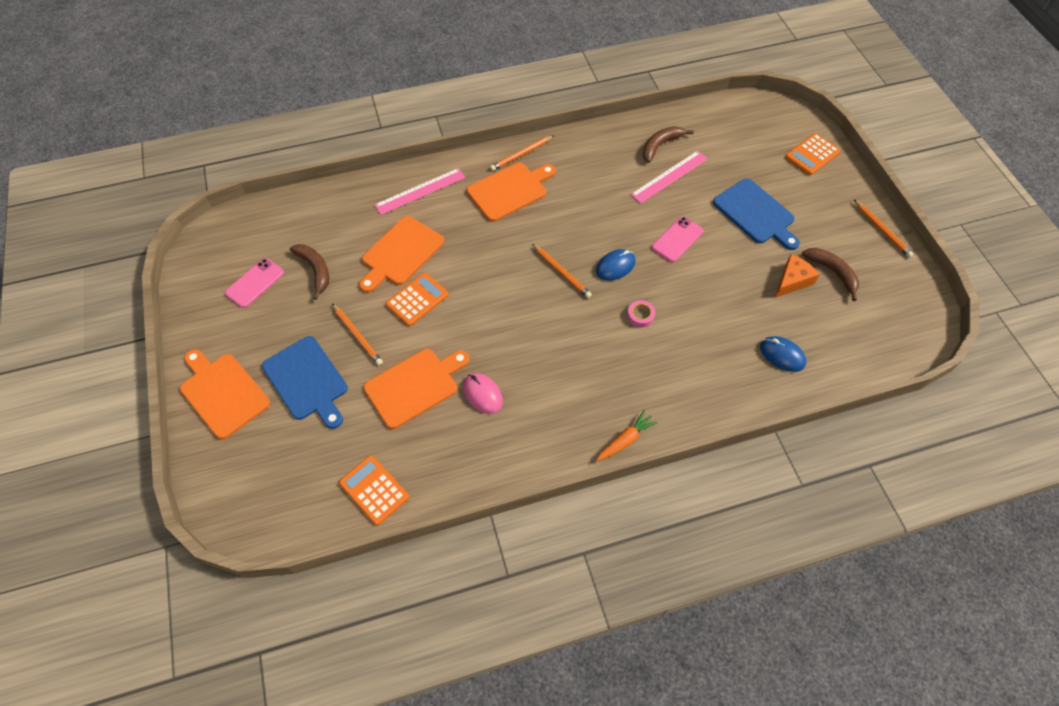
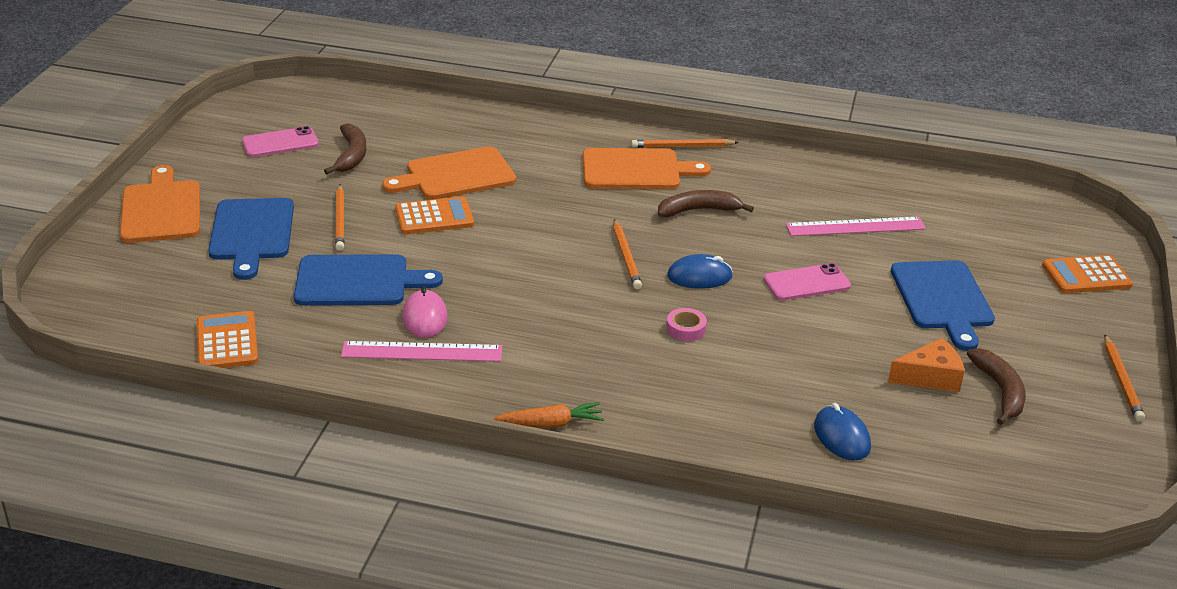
camera: 30 degrees right, 25 degrees down
(414, 386) = (357, 281): orange cutting board -> blue cutting board
(420, 191) = (531, 136): pink ruler -> pink ruler (422, 352)
(660, 145) = (872, 197): brown banana -> brown banana (698, 210)

